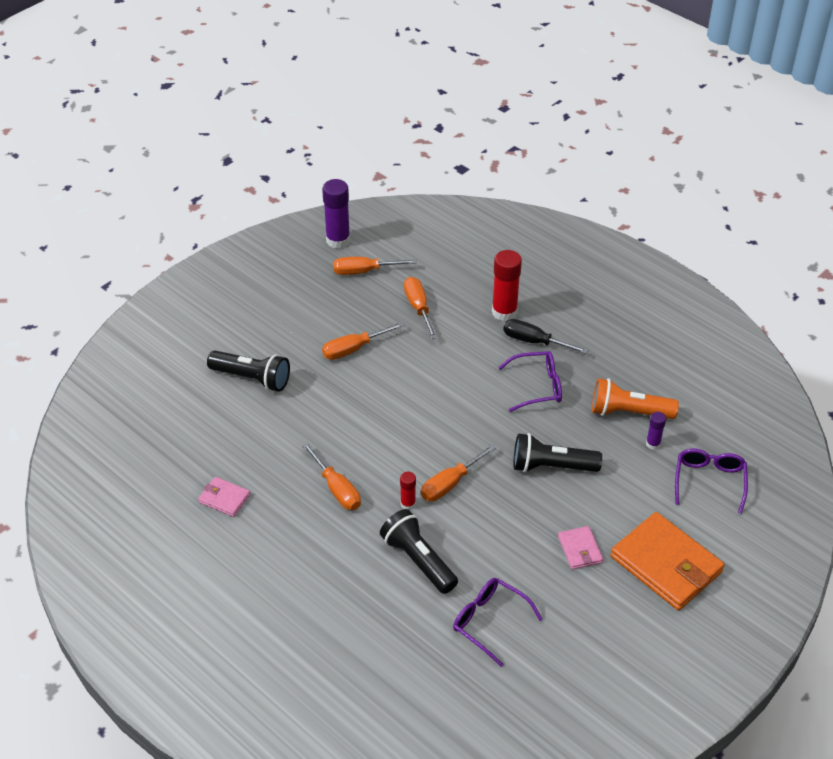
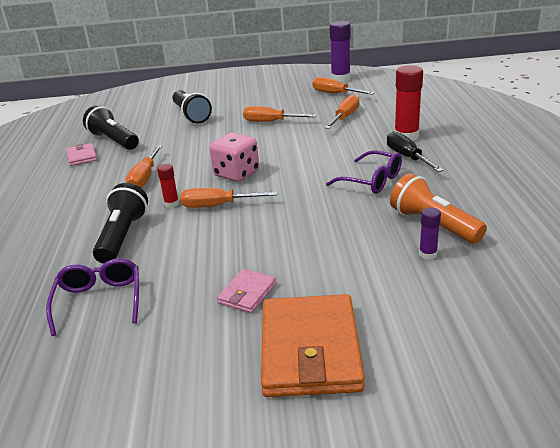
camera: 45 degrees right, 15 degrees down
(415, 438) = (236, 173): none -> pink dice
(551, 466) = (310, 229): black flashlight -> black flashlight (114, 141)
(709, 481) = (453, 307): purple glasses -> none

